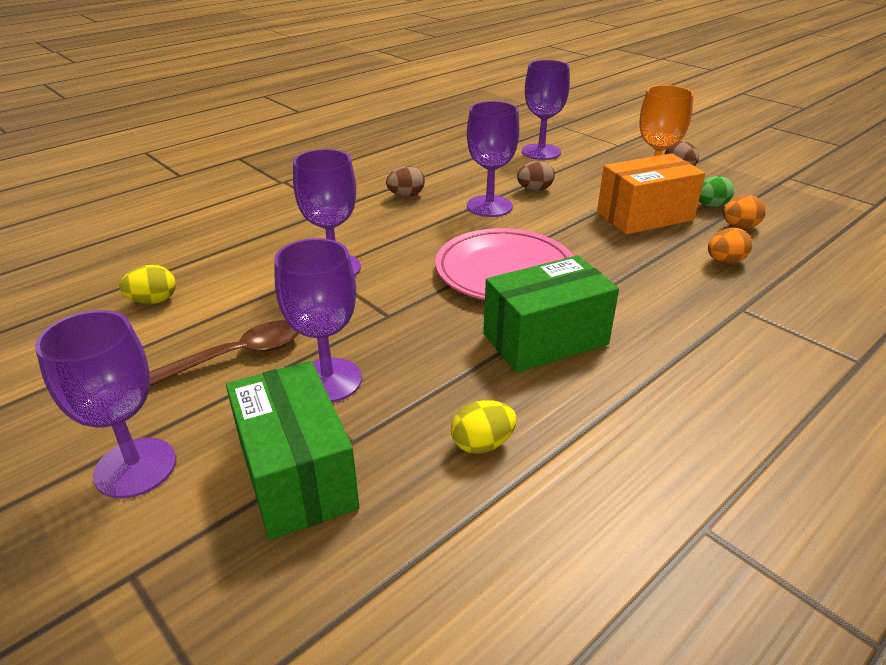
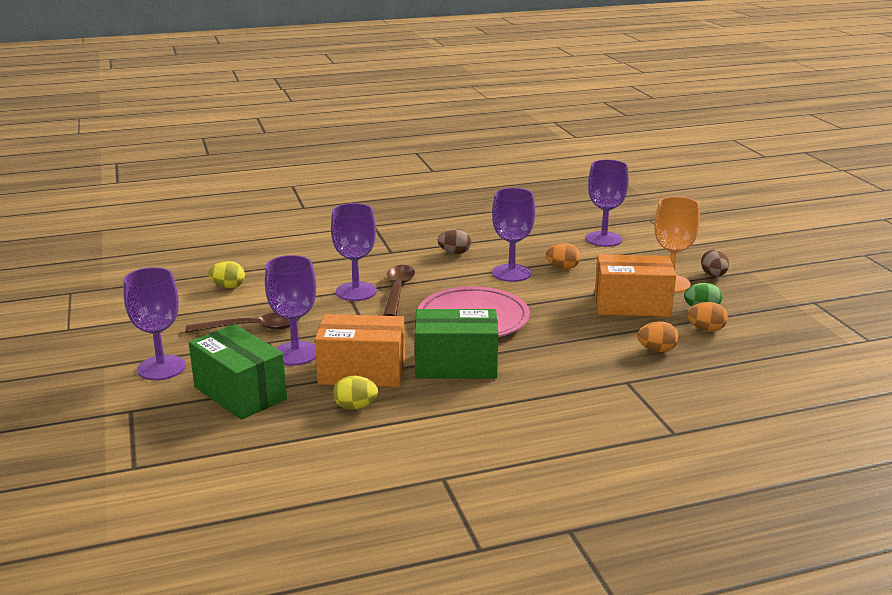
camera: 25 degrees right, 10 degrees down
(297, 475) = (240, 393): green box -> green box turned 45 degrees counterclockwise
(383, 255) = (398, 290): none -> brown spoon
(441, 384) = (362, 372): none -> orange box
(534, 189) = (562, 268): brown egg -> orange egg

